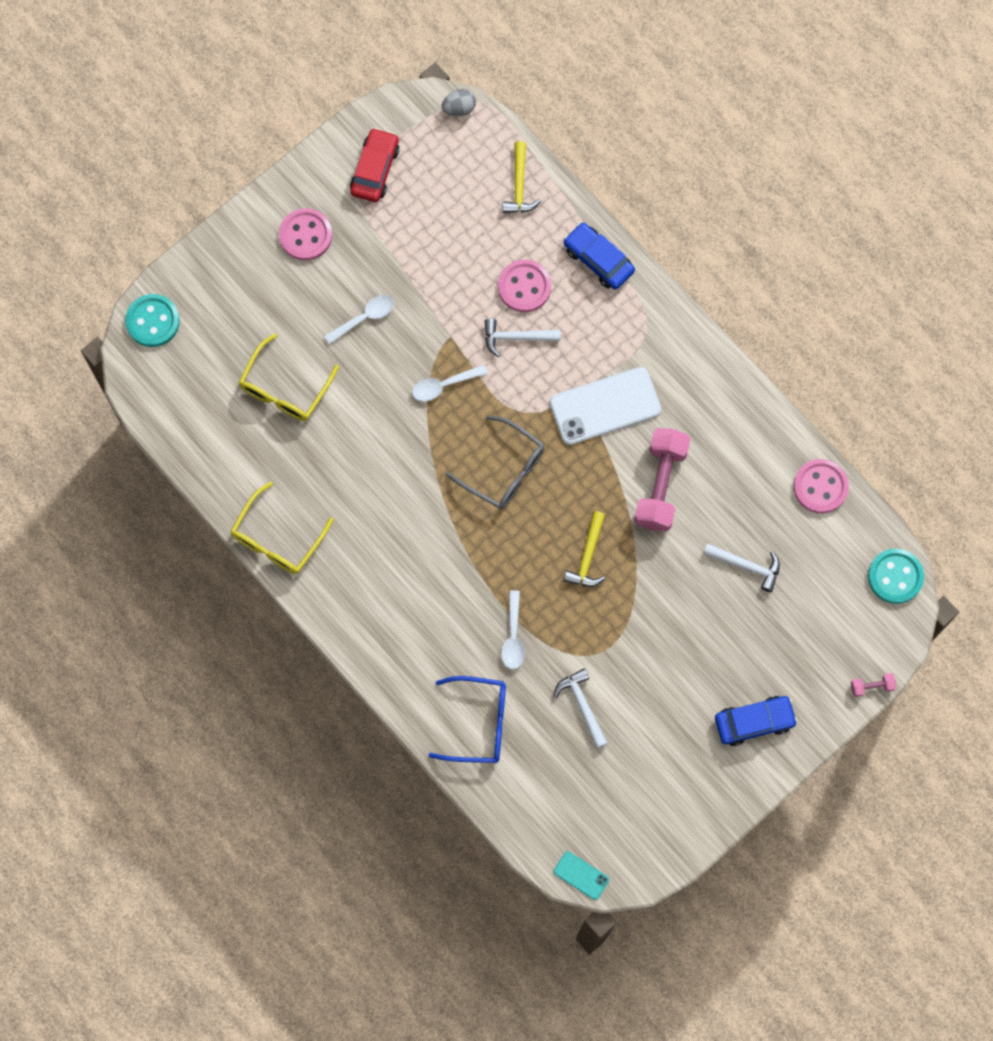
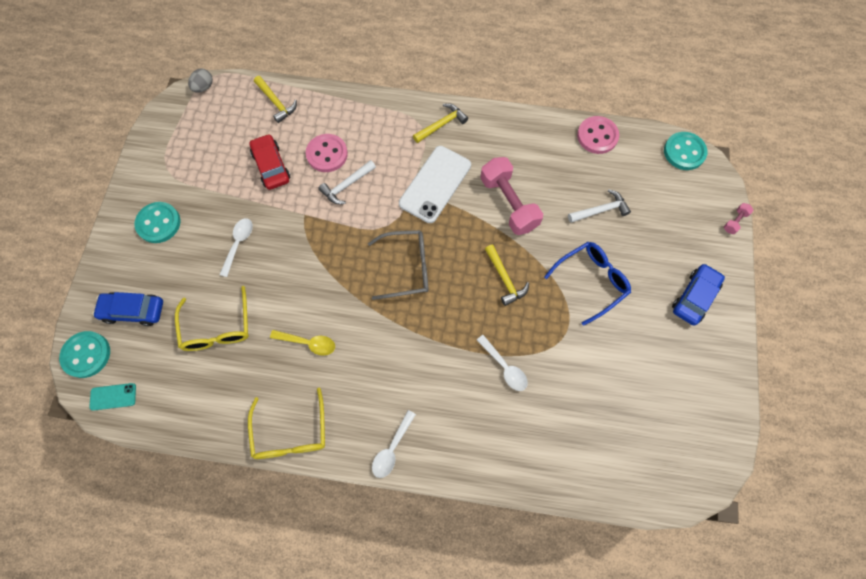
camera: 40 degrees left, 5 degrees down
(305, 235) = (158, 223): pink button -> turquoise button
(355, 469) = (308, 343): none -> yellow spoon
(375, 169) = (176, 154): red car -> red car (271, 166)
(444, 385) = (324, 246): white spoon -> white spoon (392, 449)
(478, 723) = (534, 445): blue glasses -> blue glasses (591, 281)
(581, 875) = (693, 492): turquoise phone -> turquoise phone (113, 396)
(582, 705) = (587, 375): white hammer -> none
(598, 259) = (359, 109): blue car -> blue car (133, 310)
(669, 345) = (441, 124): none -> yellow hammer

